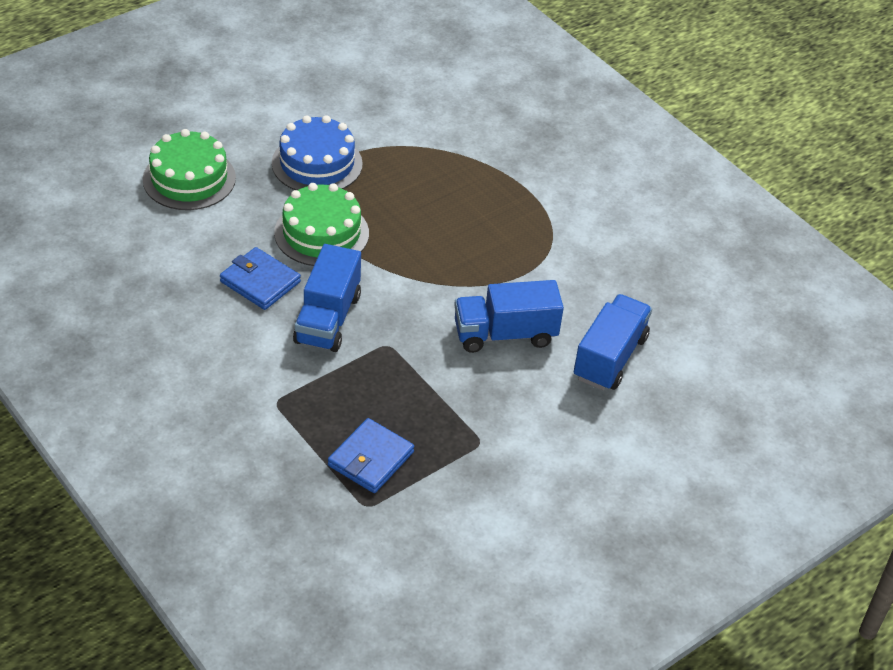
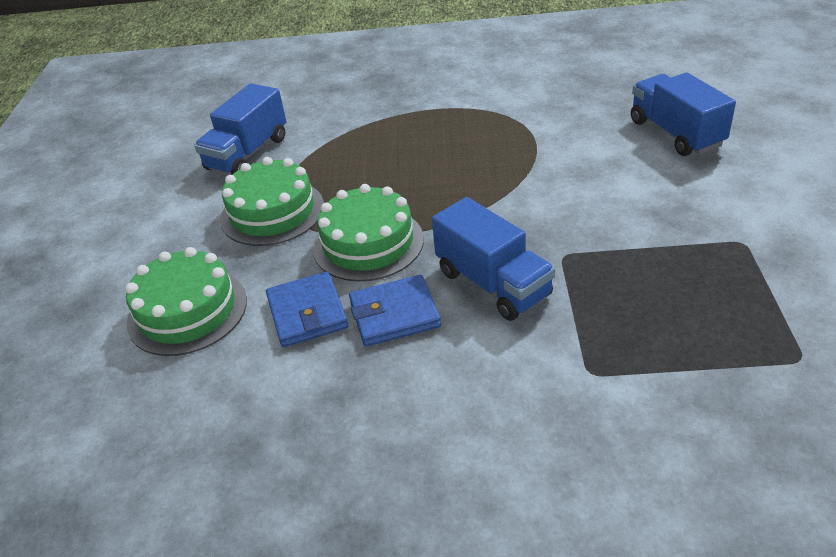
camera: 45 degrees left, 5 degrees down
(317, 163) = (272, 212): blue cake -> green cake
(370, 459) = (727, 328): blue wallet -> blue wallet (307, 313)
(505, 334) = (604, 178): blue truck -> blue truck (248, 153)

